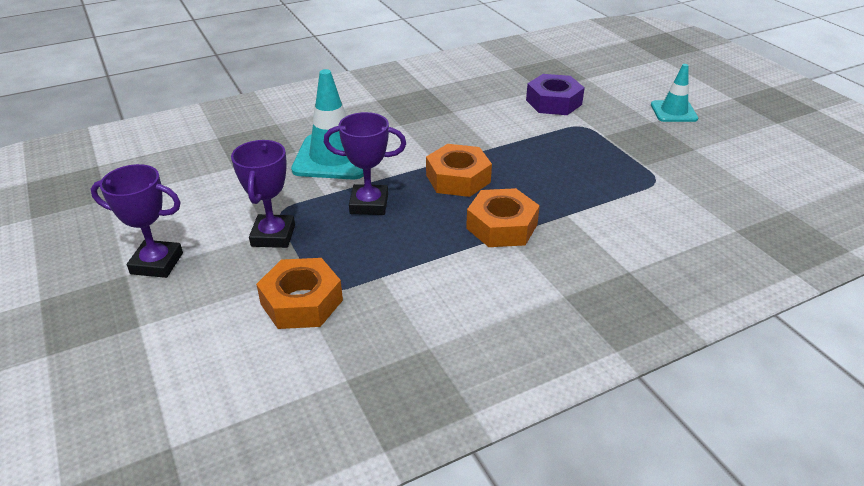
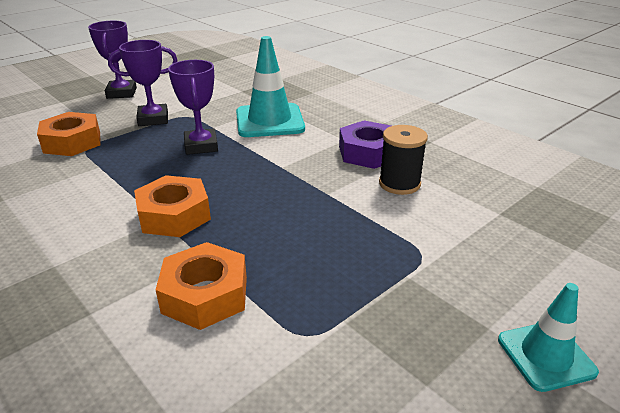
camera: 75 degrees right, 5 degrees down
(458, 178) = (256, 181): orange nut -> orange nut (205, 295)
(489, 115) = (399, 184): none -> black spool
(553, 102) = (469, 226): purple nut -> purple nut (368, 153)

